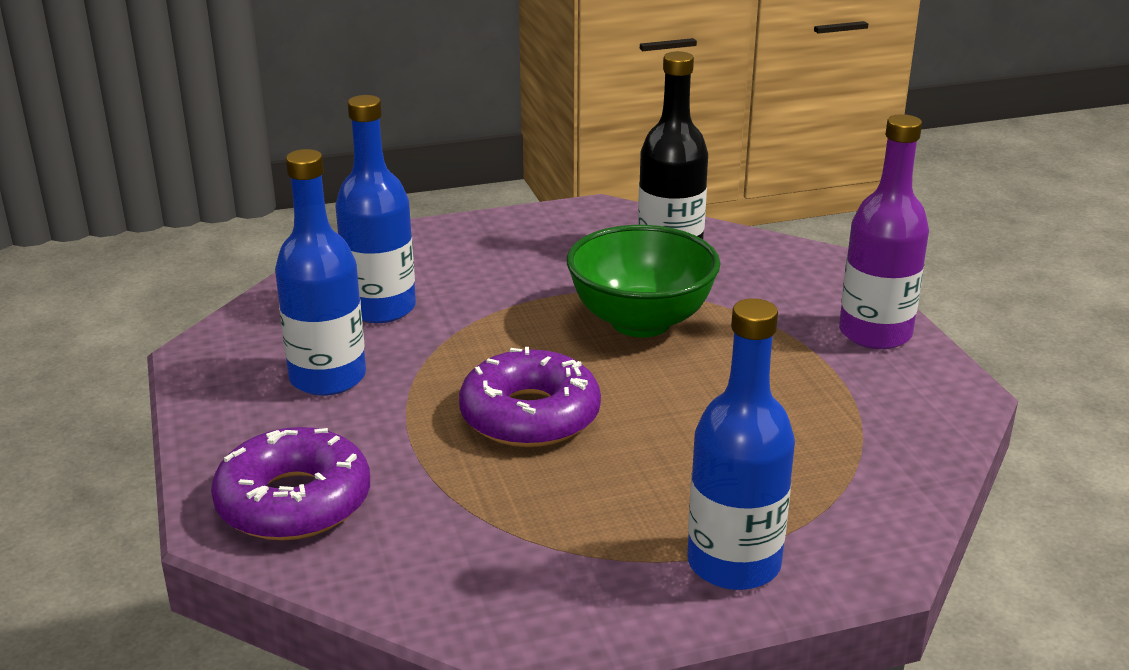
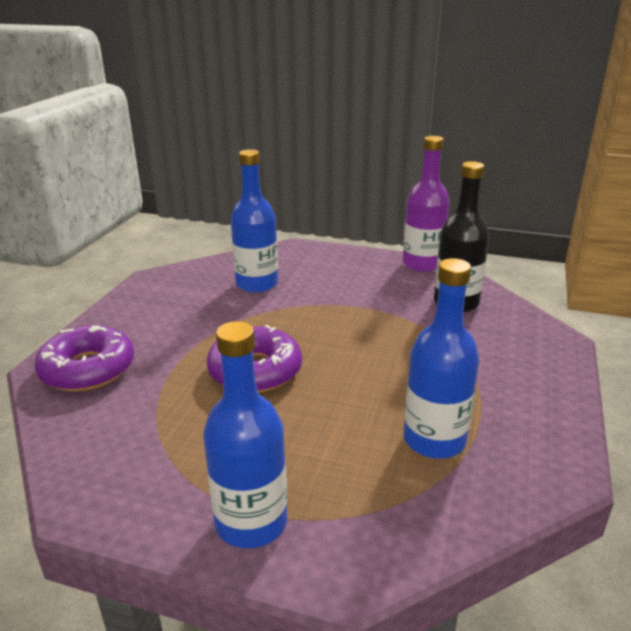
camera: 35 degrees right, 0 degrees up
(327, 378) = (186, 311): blue bottle -> blue bottle (434, 440)
(641, 322) = (386, 339): green bowl -> none
(875, 333) = (541, 403): purple bottle -> purple bottle (422, 264)

